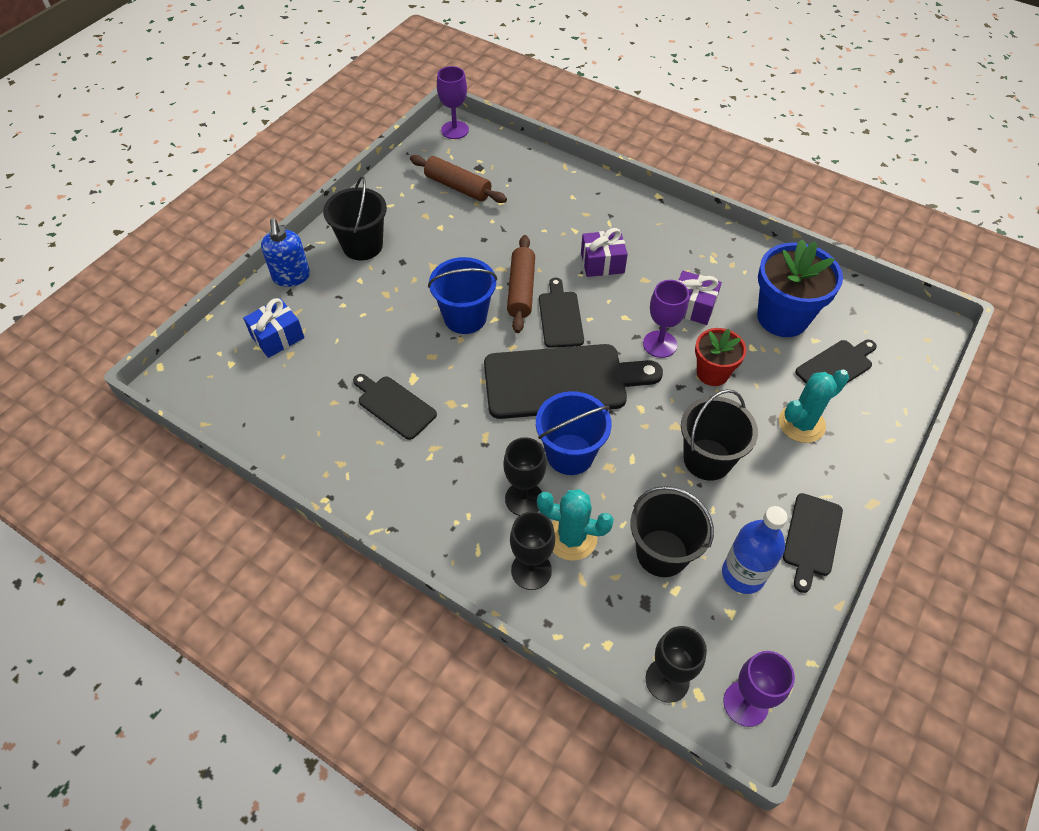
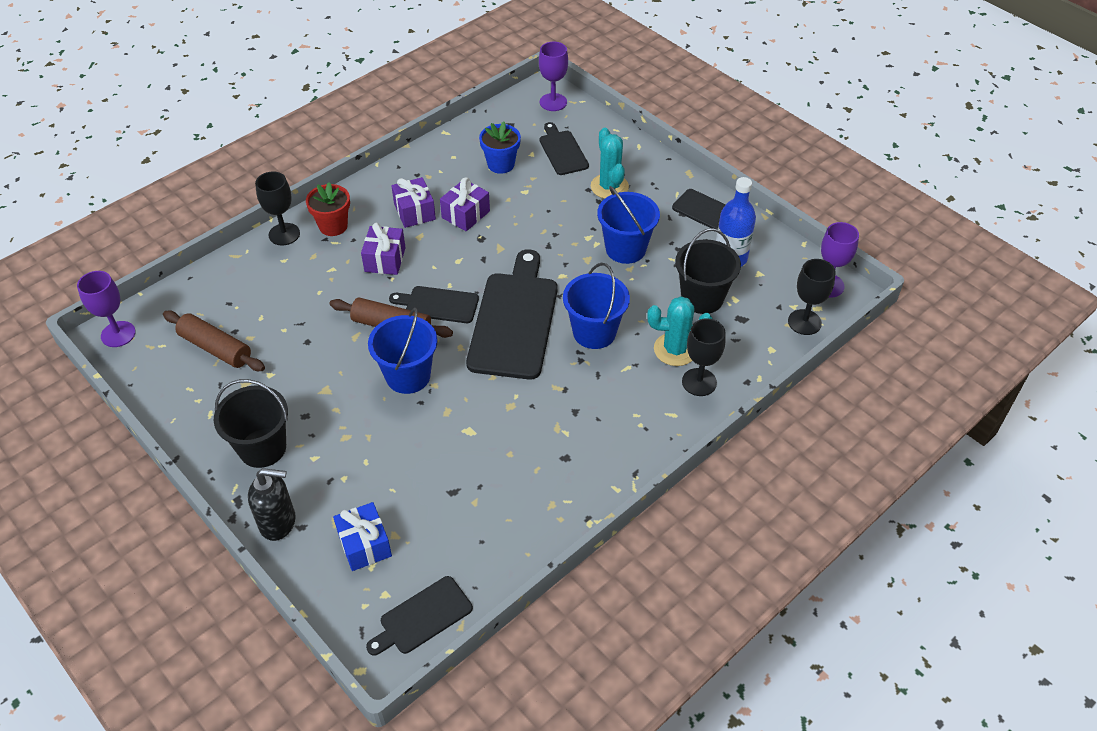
camera: 75 degrees left, 5 degrees down
(291, 277) = (278, 522): blue soap dispenser -> black soap dispenser
(394, 405) = (497, 451): black cutting board -> black cutting board (422, 617)
(458, 187) = (216, 348): brown rolling pin -> brown rolling pin turned 75 degrees clockwise
(524, 499) = (630, 373): black goblet -> black goblet (284, 234)
(571, 537) = (675, 349): turquoise cactus -> turquoise cactus turned 60 degrees clockwise
(660, 344) = (498, 246): purple goblet -> purple goblet (553, 102)
(676, 267) = (414, 212): none -> purple gift
(707, 459) = (625, 249): black bucket -> blue bucket
(712, 373) = (542, 222): red flower pot -> red flower pot (333, 226)
(782, 317) = (501, 164): blue flower pot -> blue flower pot, size x0.60

